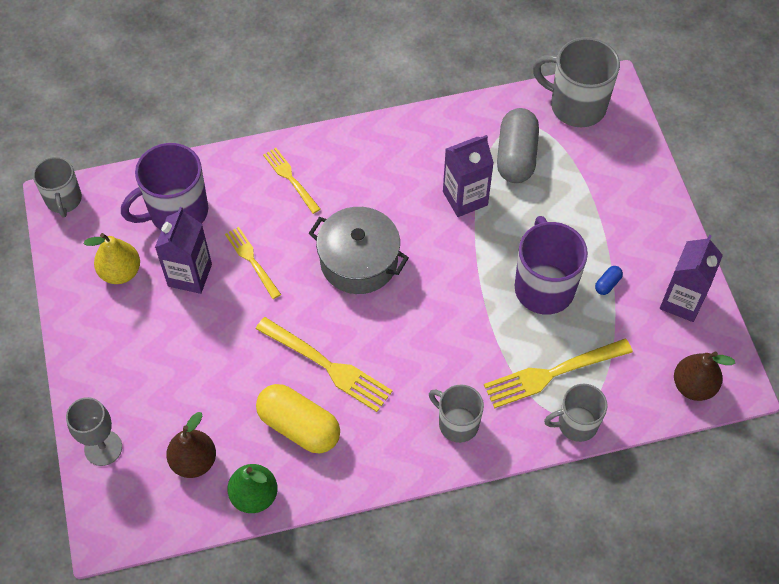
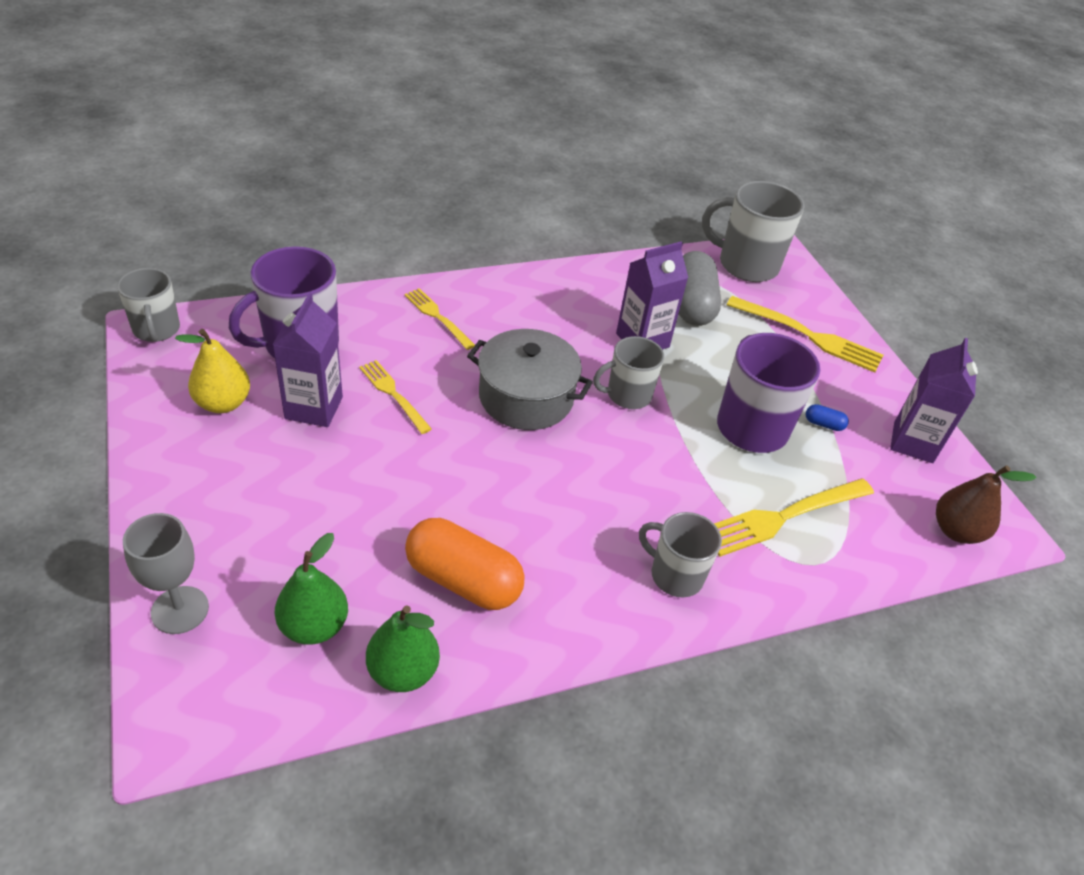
camera: 10 degrees left, 15 degrees down
(194, 461) = (314, 626): brown pear -> green pear
(299, 426) = (463, 580): yellow capsule -> orange capsule
(327, 365) = (496, 507): yellow fork -> yellow fork (808, 335)
(576, 424) = (827, 574): grey mug -> grey mug (627, 395)
(607, 284) = (823, 424): blue capsule -> blue capsule turned 75 degrees clockwise

